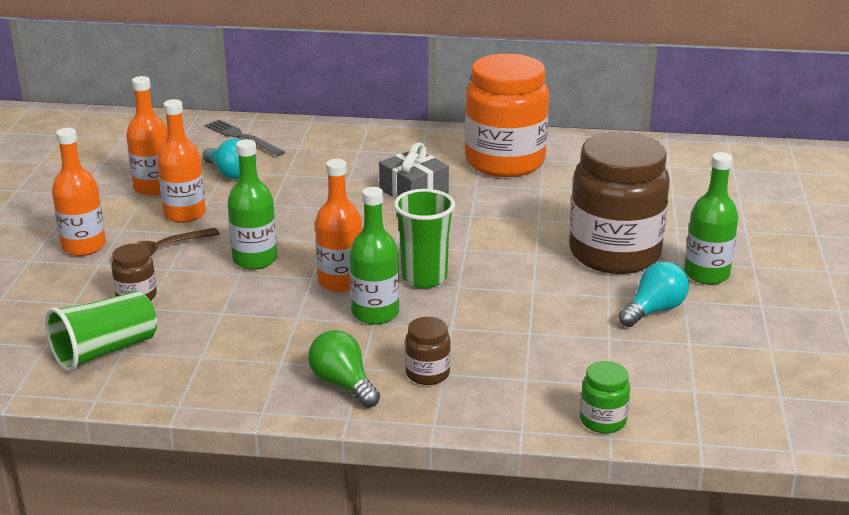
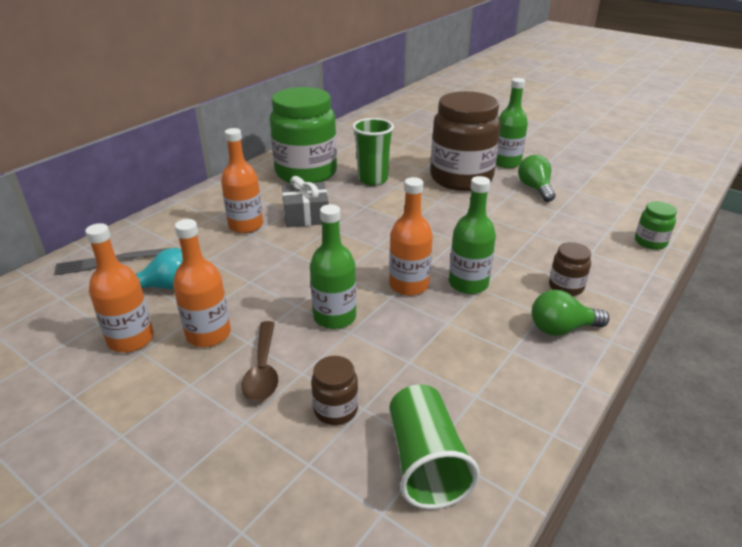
camera: 60 degrees left, 5 degrees up
(84, 246) = (195, 423): orange bottle -> orange bottle (246, 225)
(424, 278) = (434, 249): green cup -> green cup (373, 179)
(505, 162) = (306, 173): orange jar -> green jar
(654, 310) = (535, 188): turquoise light bulb -> green light bulb

